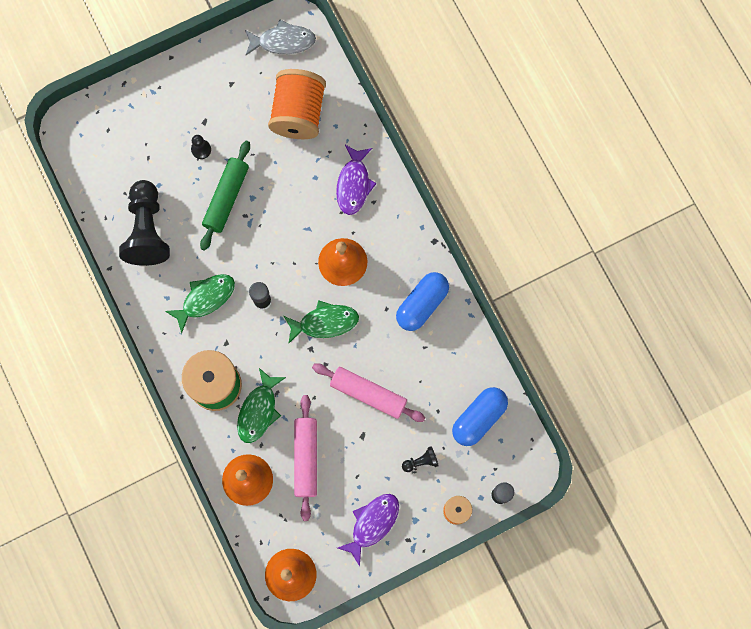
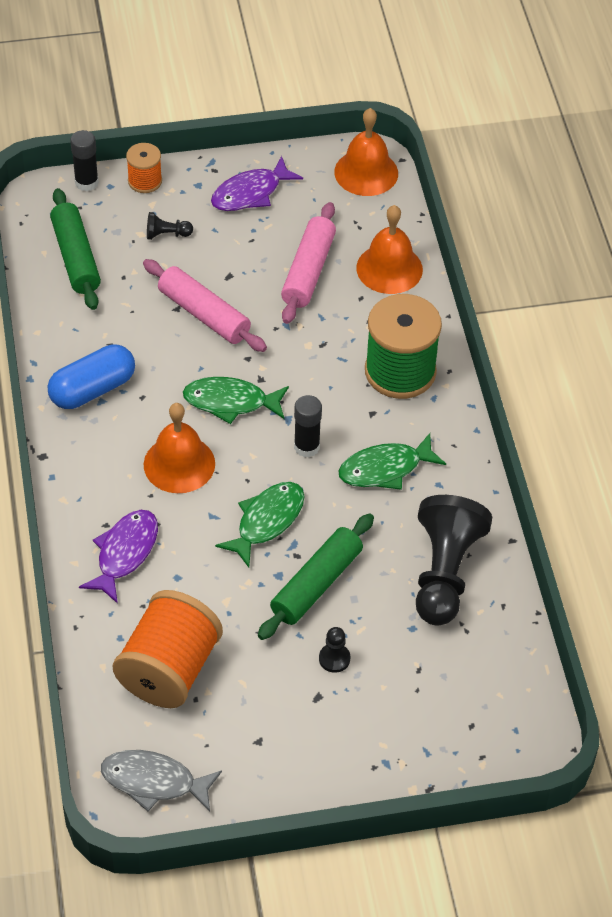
camera: 165 degrees left, 25 degrees down
(259, 410) = (352, 332): green fish -> green fish (267, 521)
(479, 418) = (76, 257): blue capsule -> green rolling pin

